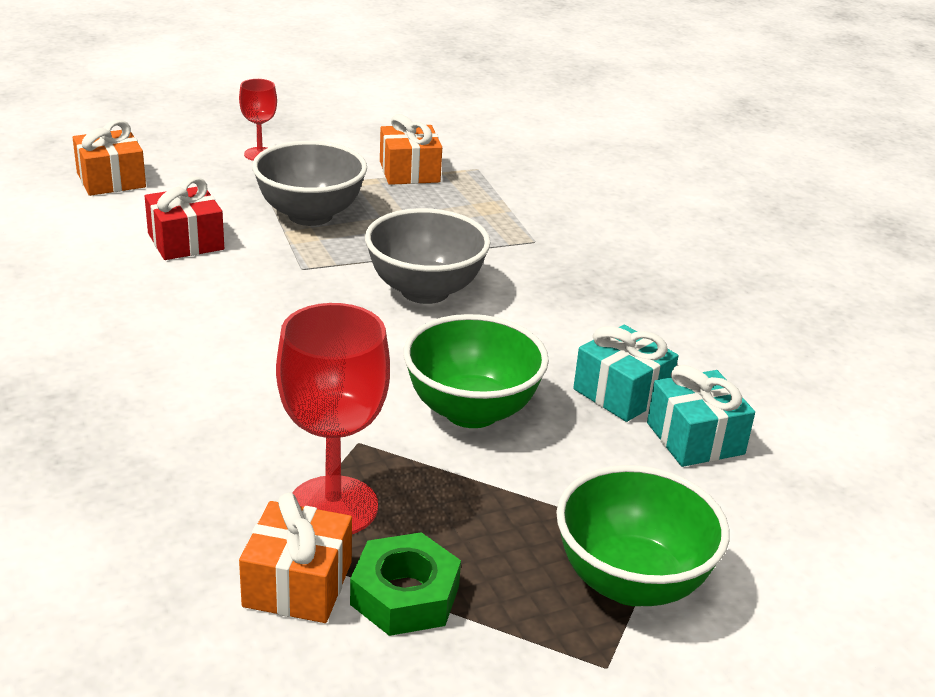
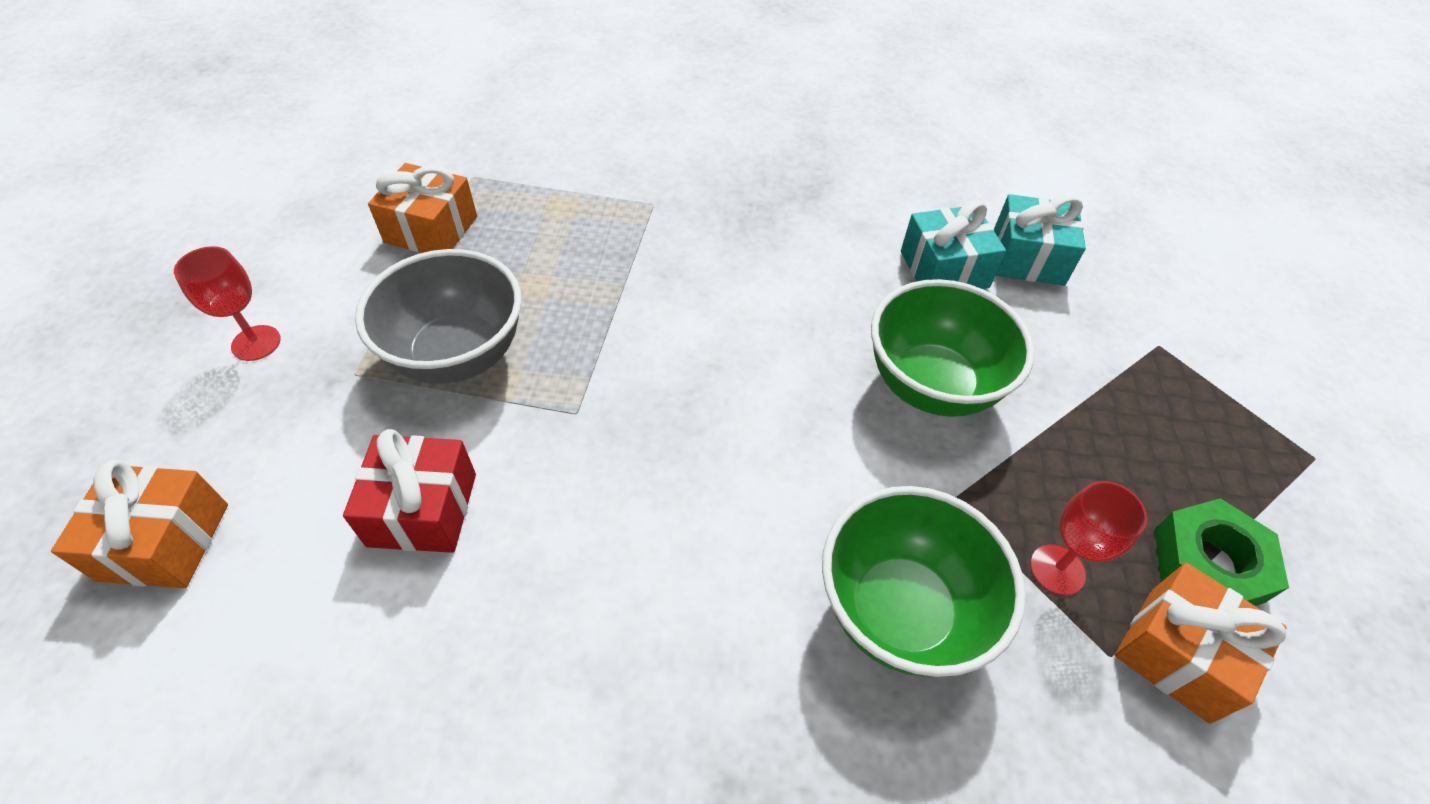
camera: 60 degrees left, 20 degrees up
(333, 506) = (1057, 569): red goblet -> red goblet, size x0.54
(425, 291) = (694, 326): grey bowl -> none
(631, 582) = (1211, 391): green bowl -> green bowl (900, 611)

